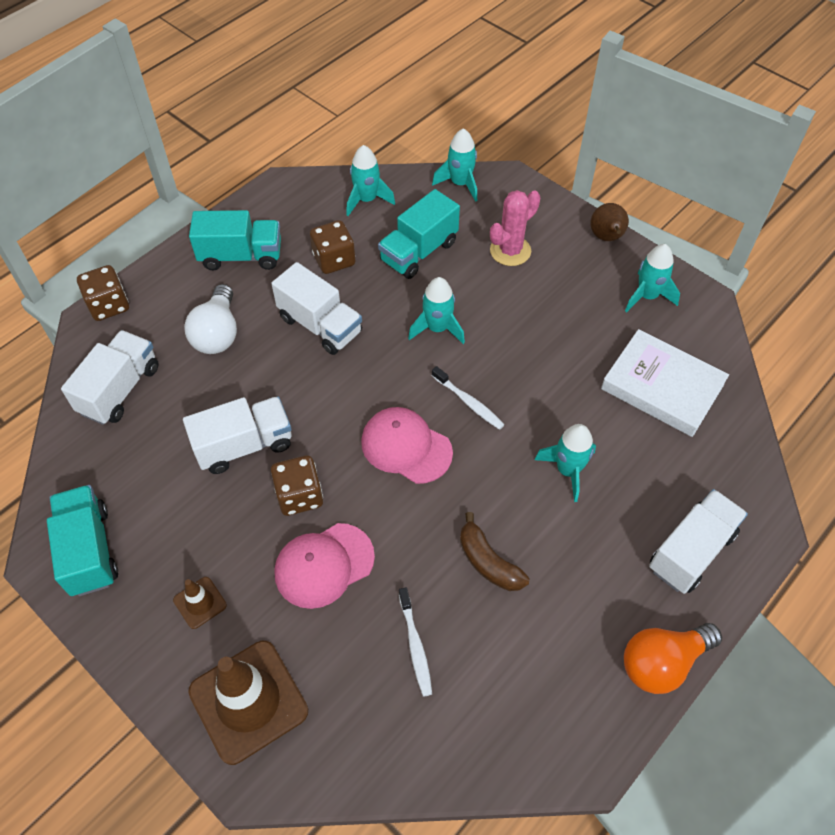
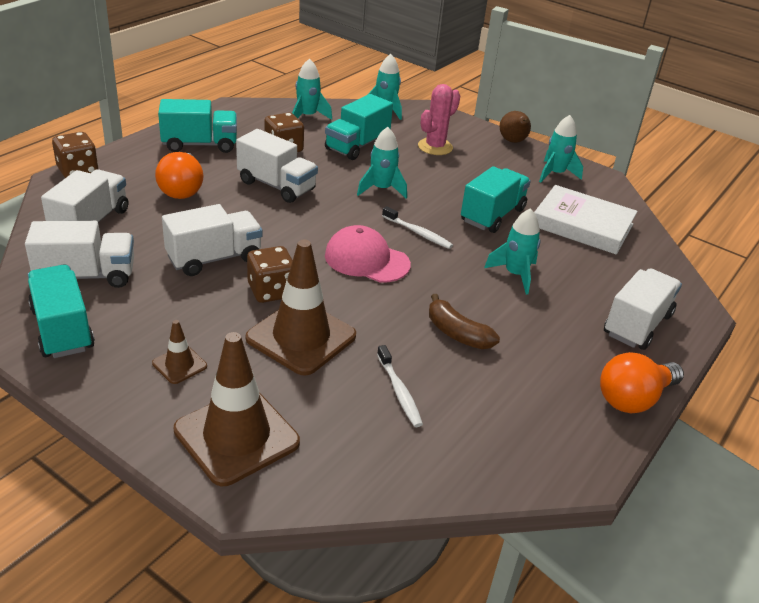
camera: 10 degrees left, 20 degrees down
(114, 472) = (86, 276): none -> white truck
(217, 333) = (182, 189): white light bulb -> orange light bulb
(324, 565) = (301, 337): pink cap -> brown traffic cone
(559, 371) = (492, 215): none -> turquoise truck

